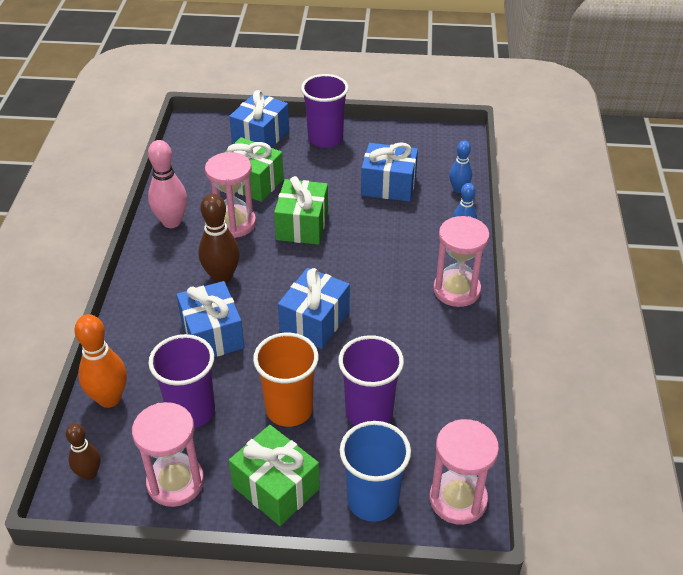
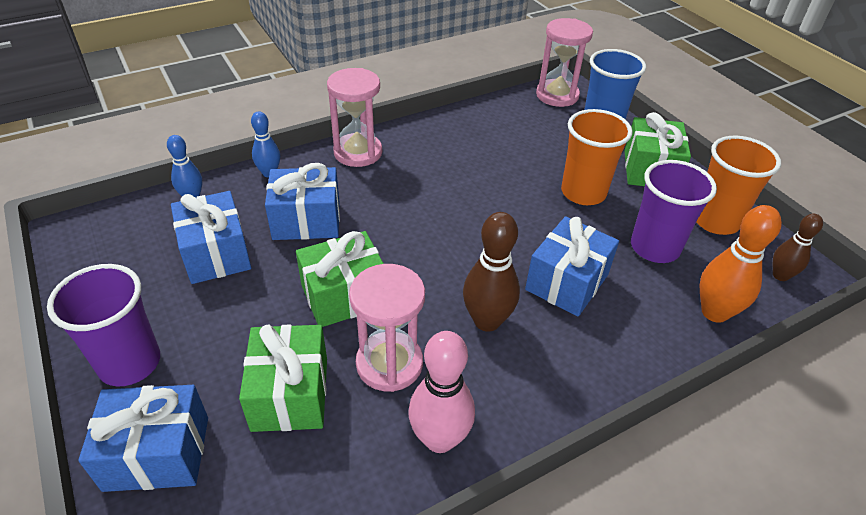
camera: 125 degrees left, 0 degrees up
(175, 482) = (715, 221): pink hourglass -> orange cup
(314, 321) = (478, 220): blue gift -> blue gift (306, 220)
(369, 412) = (537, 152): purple cup -> none

